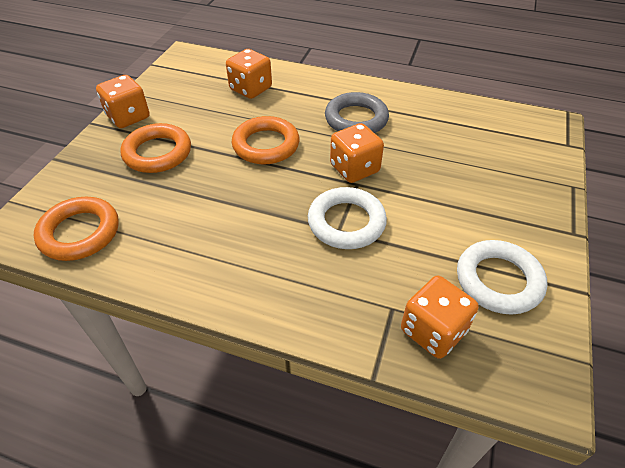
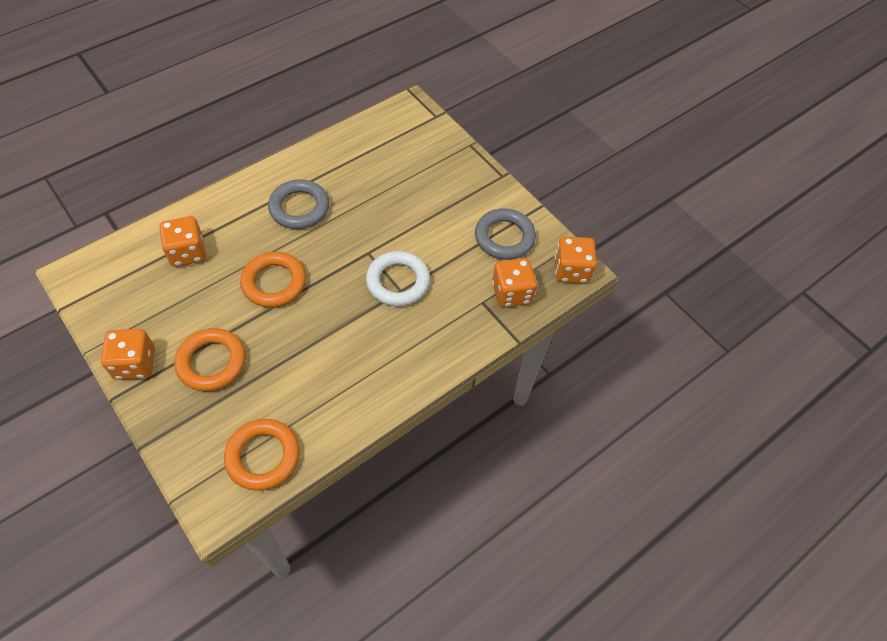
camera: 60 degrees left, 10 degrees up
(354, 168) = (352, 244): orange dice -> orange dice (571, 270)
(498, 280) = (504, 237): white ring -> grey ring

